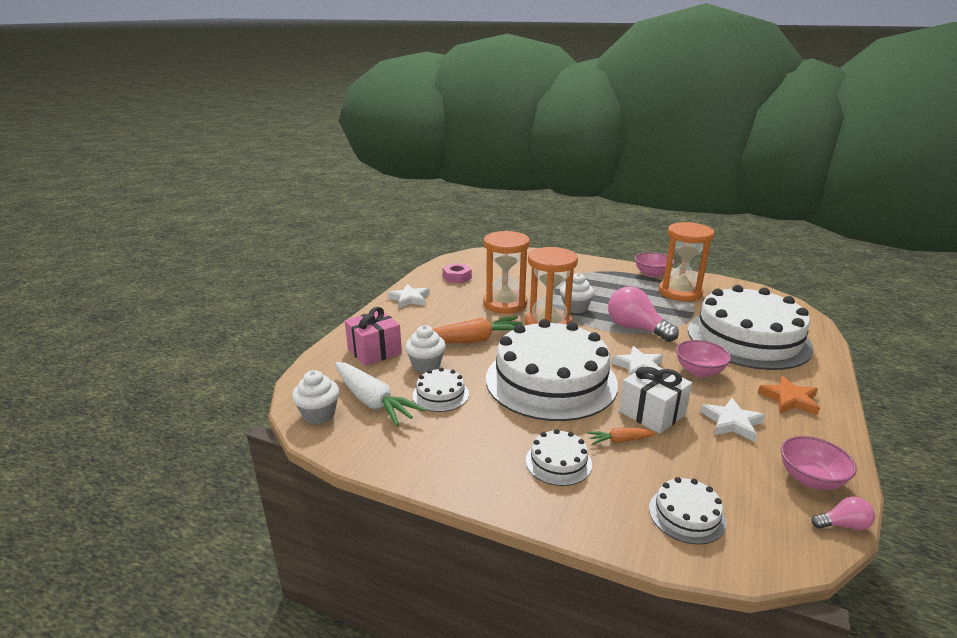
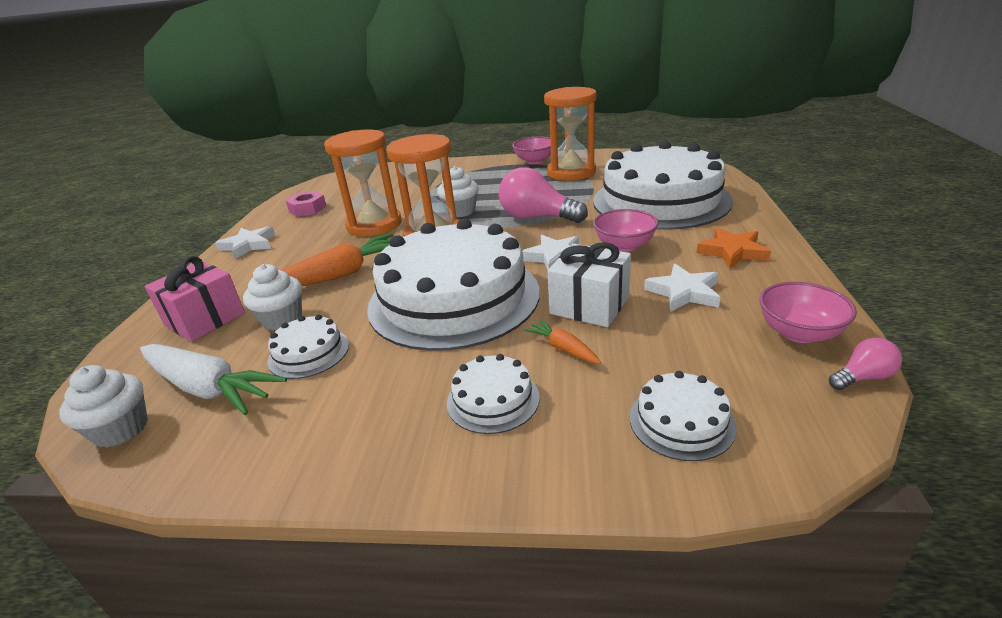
camera: 15 degrees left, 5 degrees up
(620, 440) = (563, 348): orange carrot -> orange carrot turned 75 degrees clockwise

